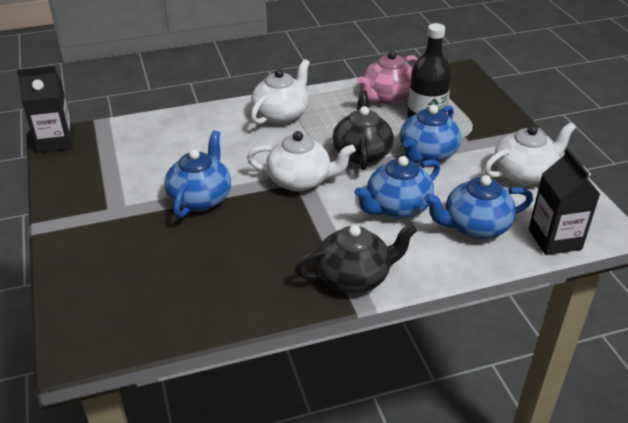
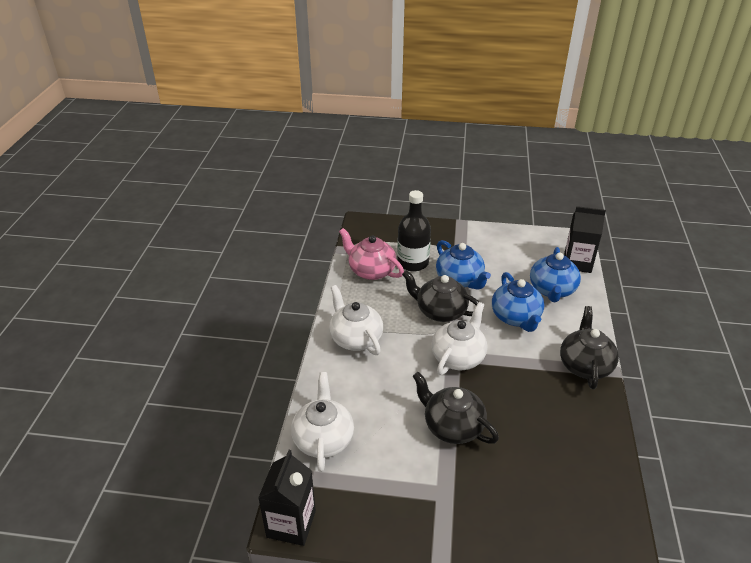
camera: 65 degrees left, 0 degrees up
(200, 198) = (452, 426): blue teapot -> black teapot
(387, 97) = (371, 271): pink teapot -> pink teapot turned 150 degrees clockwise
(523, 174) = (505, 247): white teapot -> white teapot (323, 439)

